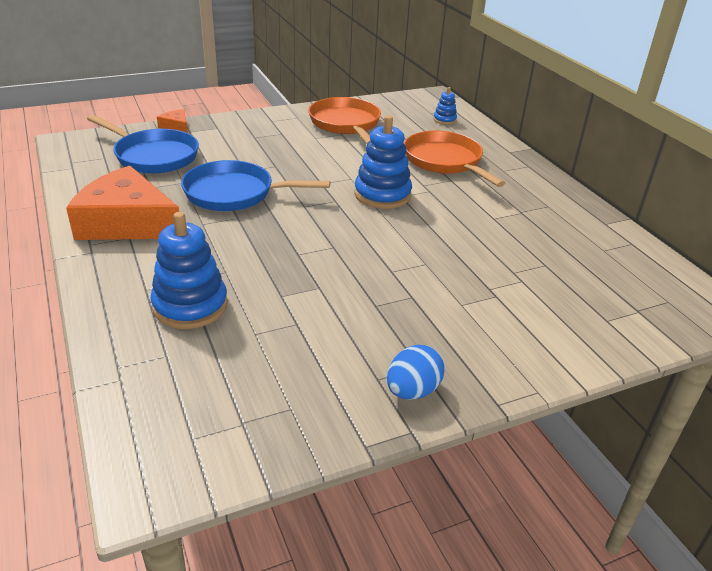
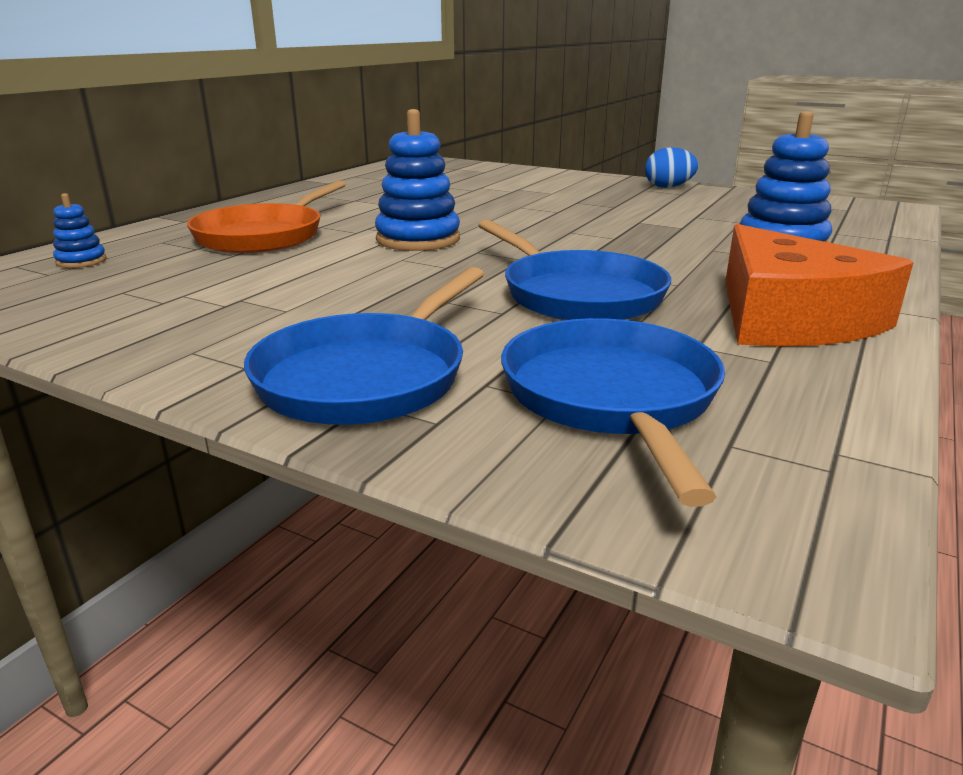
camera: 125 degrees left, 10 degrees down
(176, 126) = (438, 452): orange cheese -> none
(233, 132) = (369, 376): none -> blue pan
(346, 124) = (184, 308): orange pan -> none

